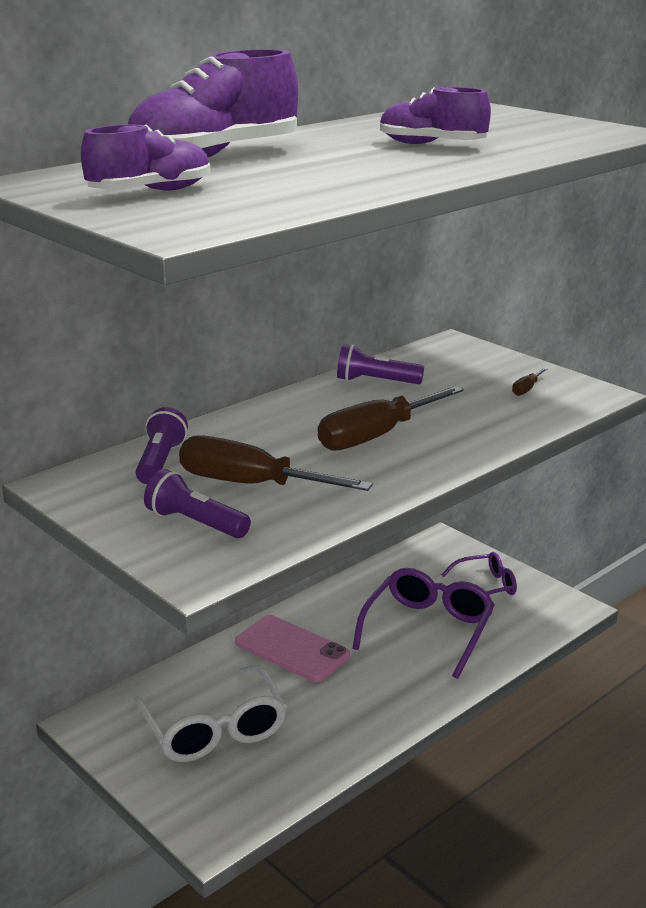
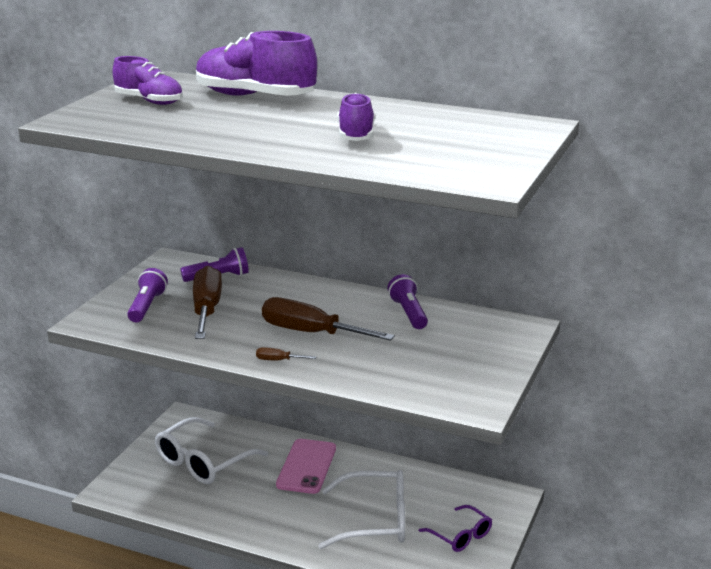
camera: 65 degrees right, 0 degrees up
(428, 629) = (375, 520): purple glasses -> white glasses
(526, 389) = (455, 373): brown screwdriver -> brown screwdriver (278, 360)

